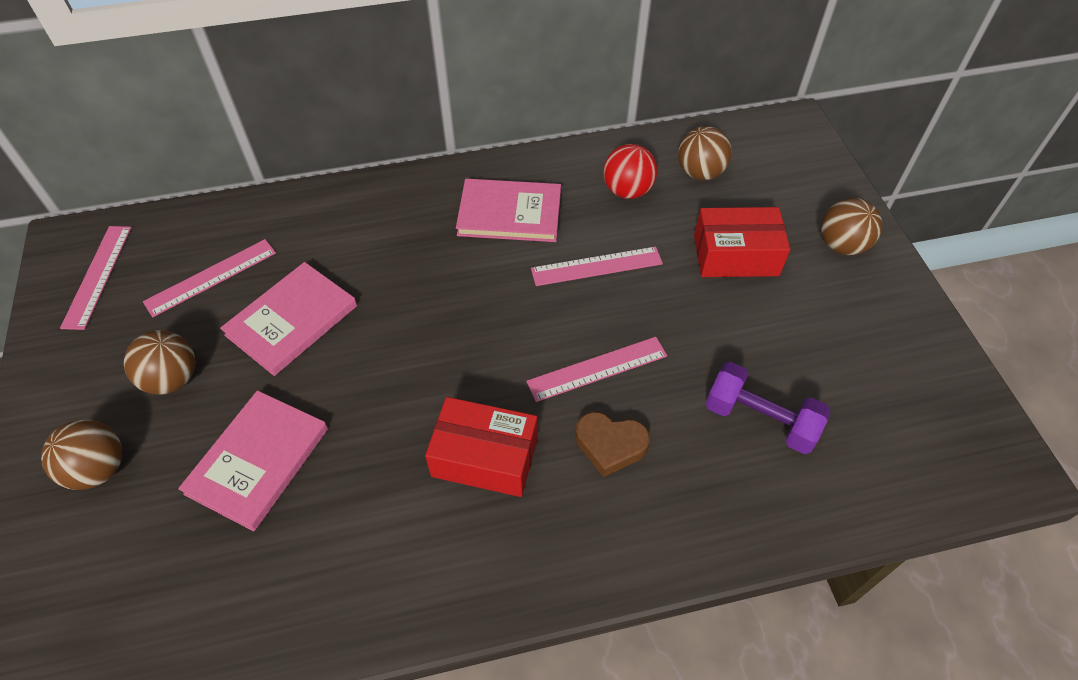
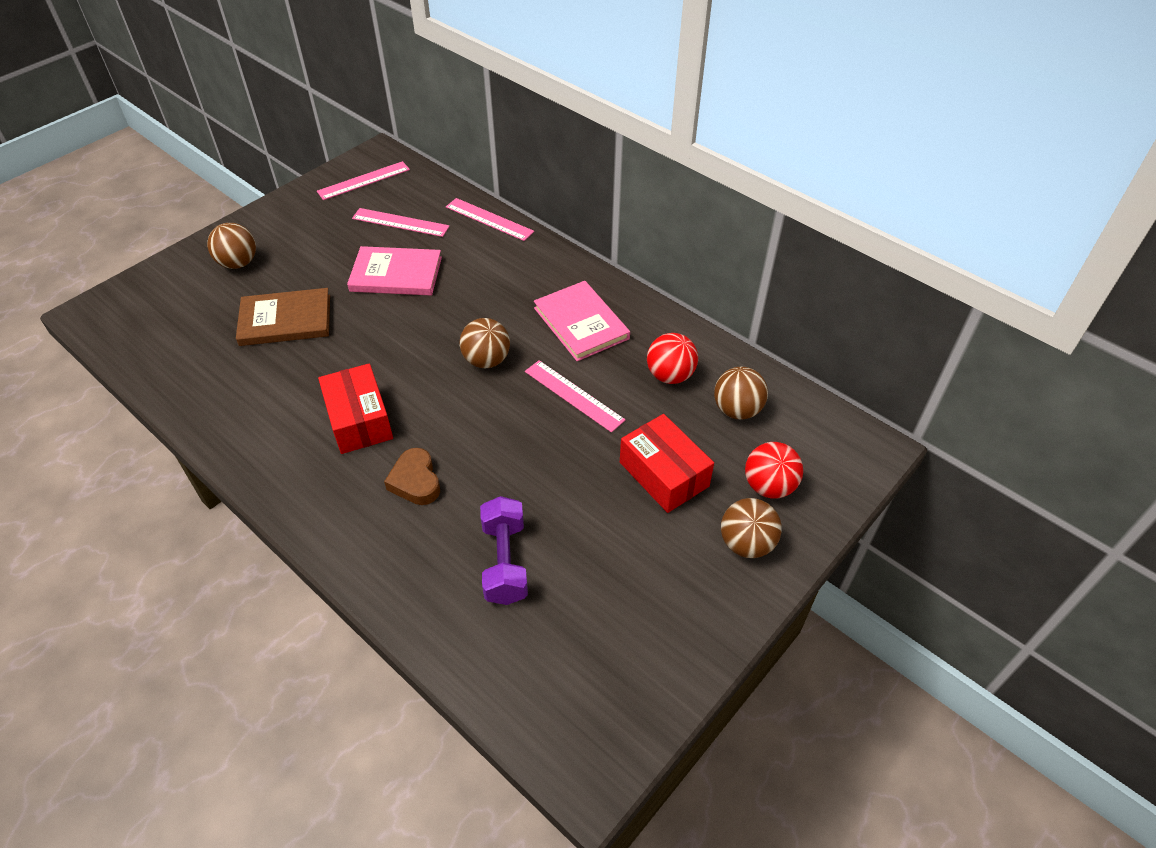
camera: 55 degrees right, 5 degrees down
(172, 379) = (316, 253): brown ball -> brown ball (486, 360)
(258, 461) = (285, 320): pink book -> brown book
(597, 368) = (477, 442): pink ruler -> pink ruler (489, 219)
(793, 200) = (769, 486): none -> red ball

